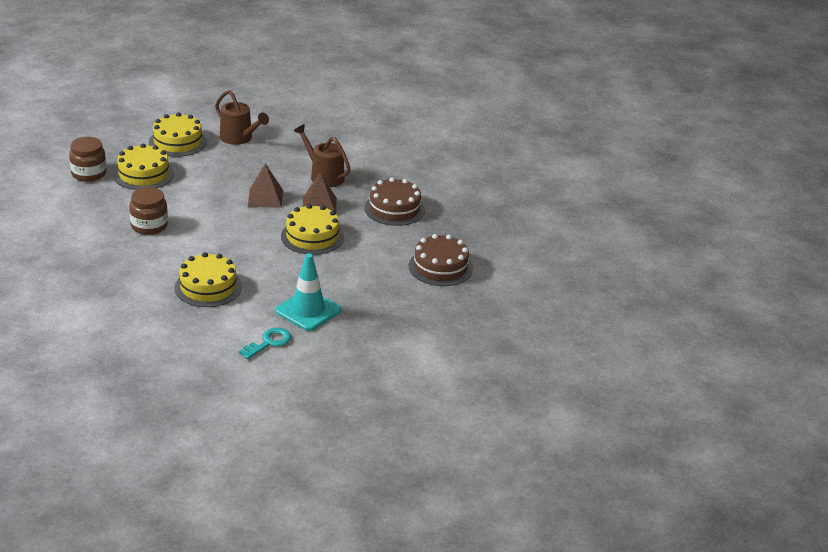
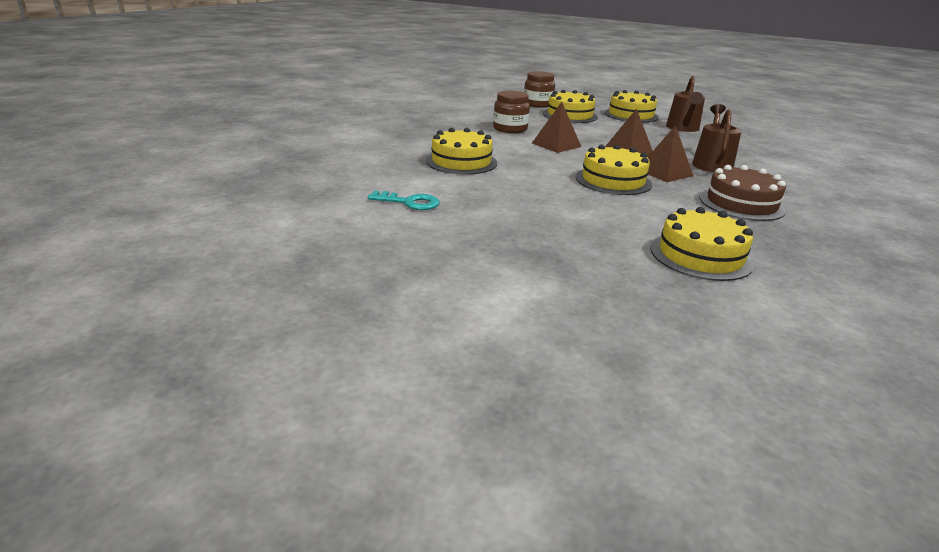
camera: 60 degrees right, 5 degrees down
(214, 222) = (556, 145): none -> brown pyramid
(308, 310) = (491, 207): turquoise traffic cone -> none
(440, 267) = (700, 256): brown cake -> yellow cake

